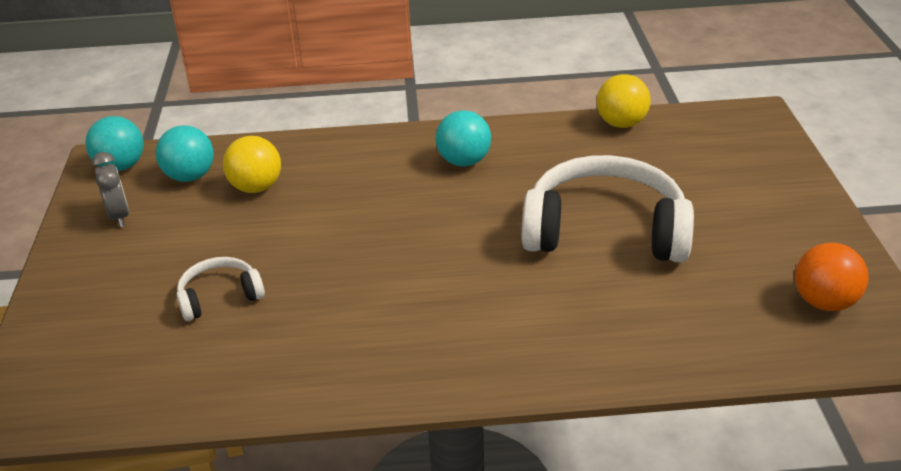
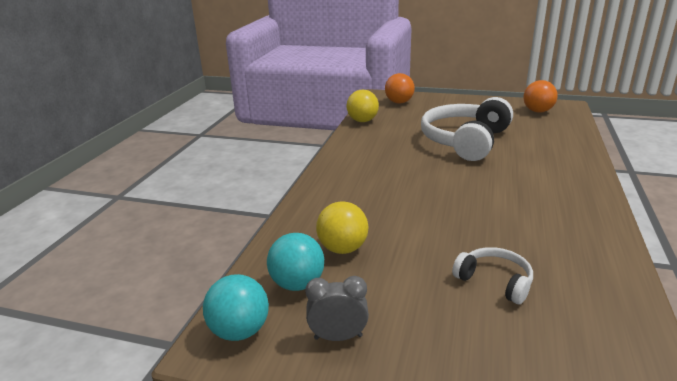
camera: 70 degrees left, 10 degrees down
(220, 297) = (495, 281): white headphones -> white headphones turned 135 degrees clockwise
(464, 161) = (368, 165): turquoise ball -> none
(734, 139) = (399, 102): none -> orange ball

